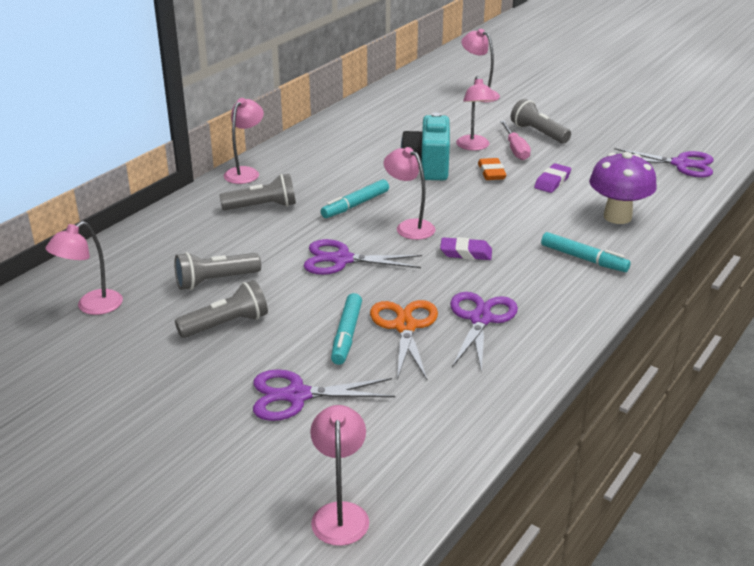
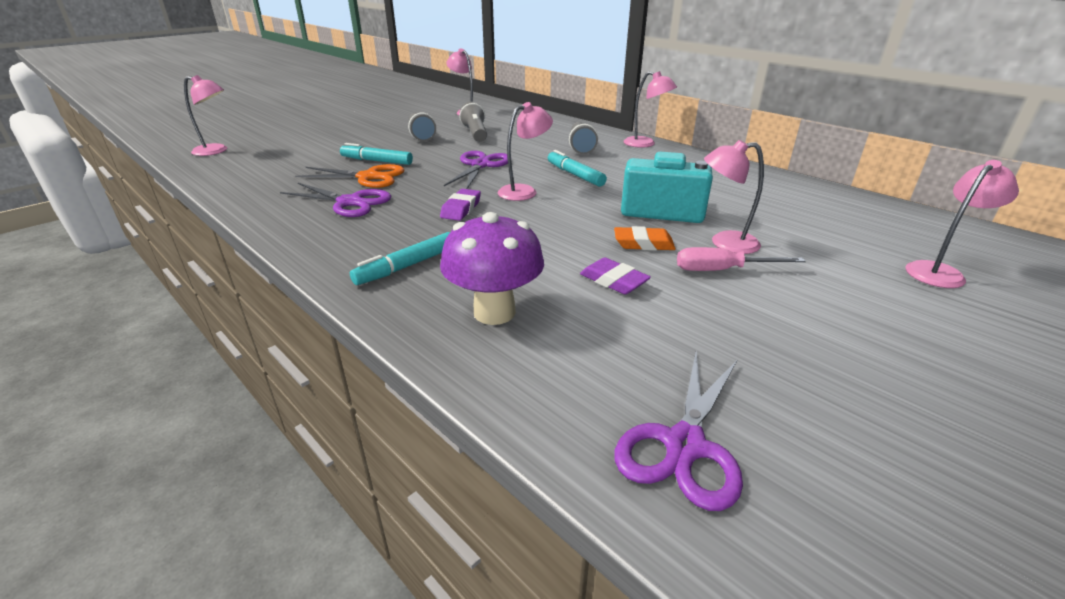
camera: 100 degrees right, 0 degrees up
(297, 396) = (327, 147): purple scissors -> none
(538, 133) = (793, 299): grey flashlight -> none

